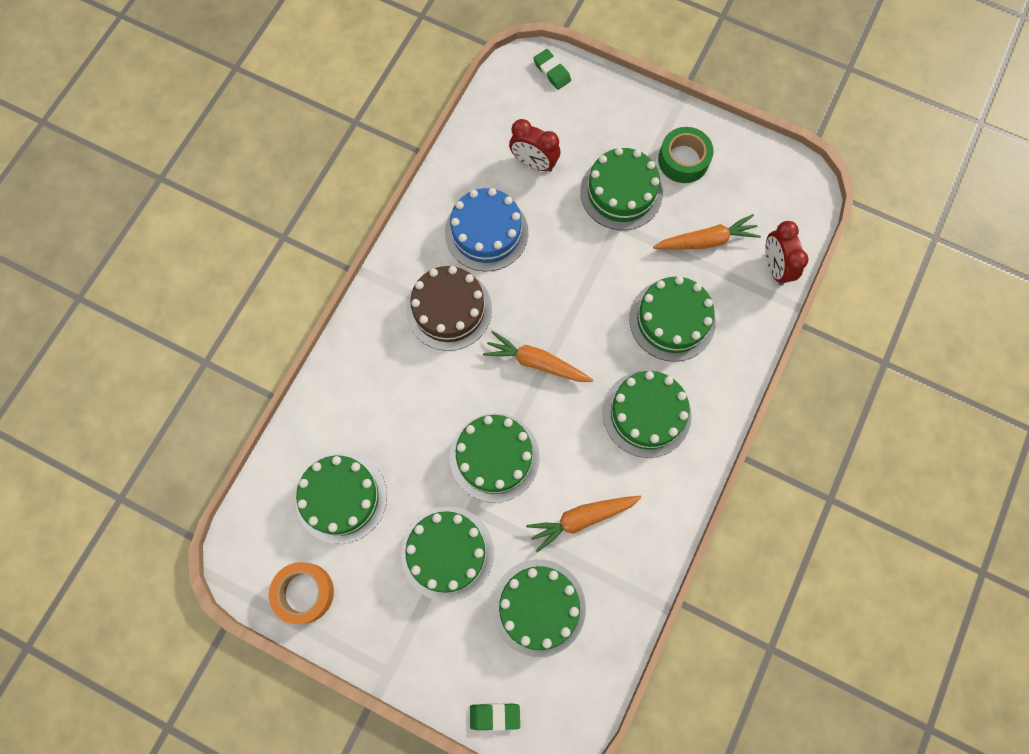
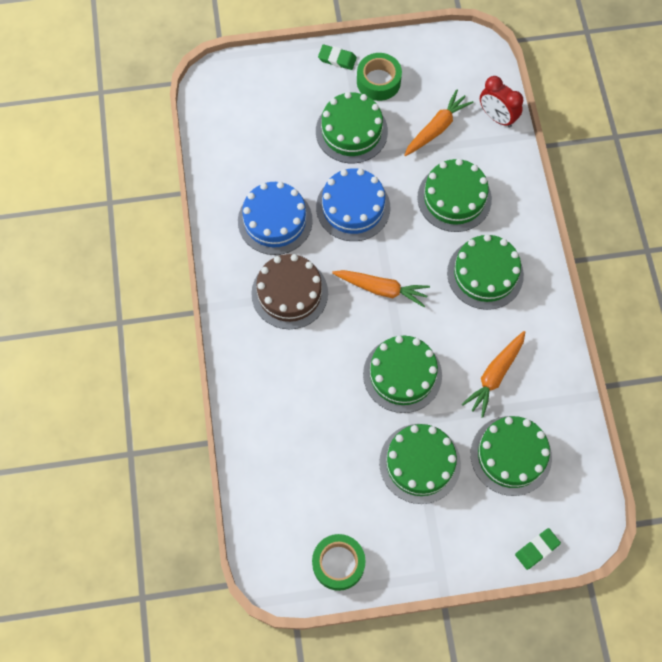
camera: 35 degrees left, 5 degrees down
(304, 593) = (338, 563): orange tape -> green tape
(341, 497) = (313, 478): green cake -> none
(534, 163) = (272, 149): red clock -> none
(536, 362) = (381, 289): orange carrot -> orange carrot turned 150 degrees counterclockwise
(552, 71) = (235, 75): green eraser -> green eraser (337, 59)
(568, 266) = (353, 207): none -> blue cake

